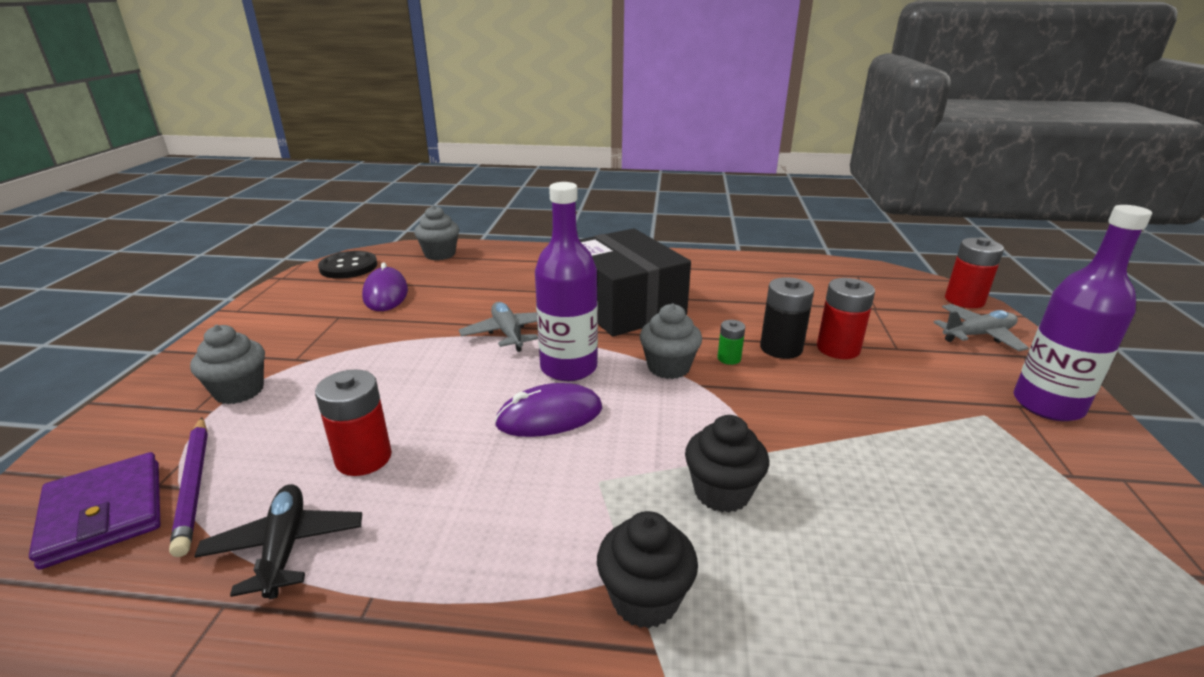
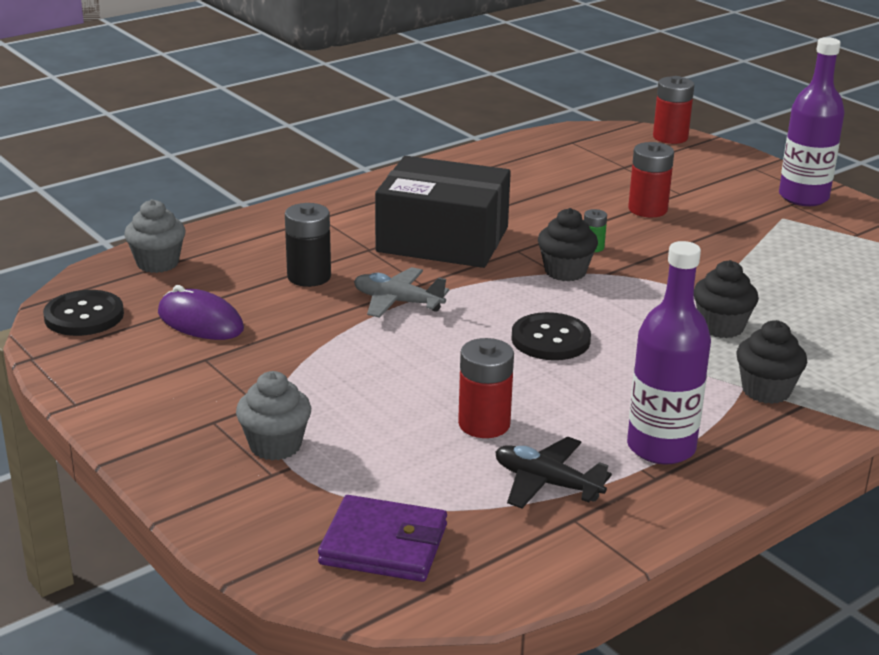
camera: 45 degrees left, 0 degrees up
(194, 485) = (405, 499): purple pencil -> none
(549, 416) = (550, 339): purple mouse -> black button
(568, 368) = (498, 304): purple bottle -> purple bottle (661, 447)
(668, 367) = (565, 271): grey cupcake -> black cupcake
(781, 348) = (613, 225): black battery -> black battery (309, 277)
(978, 335) = (713, 163): grey plane -> none

